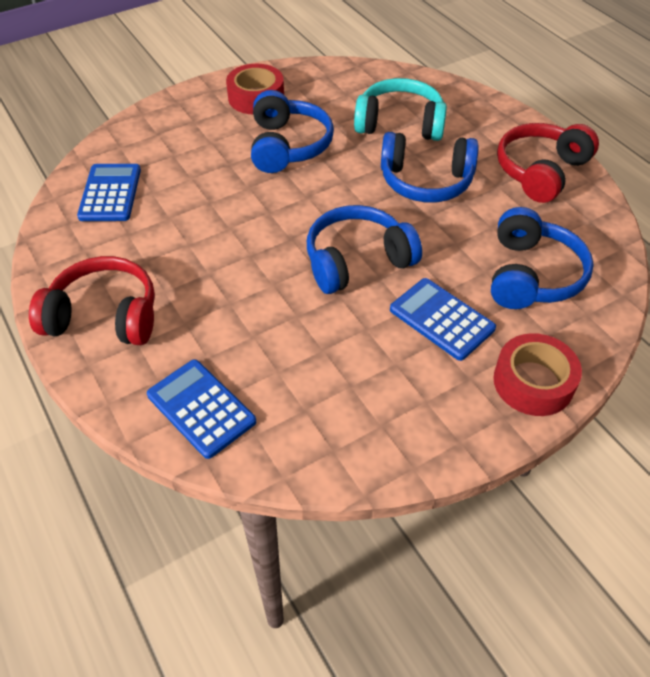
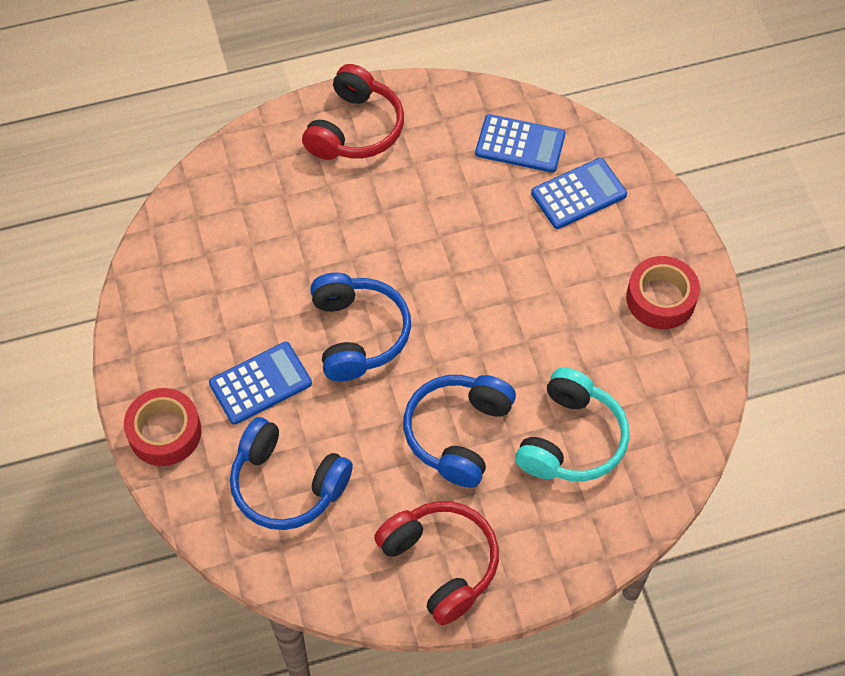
camera: 105 degrees right, 10 degrees up
(201, 408) = (234, 184): blue calculator -> blue calculator (578, 194)
(288, 146) = (557, 312): blue headphones -> none

